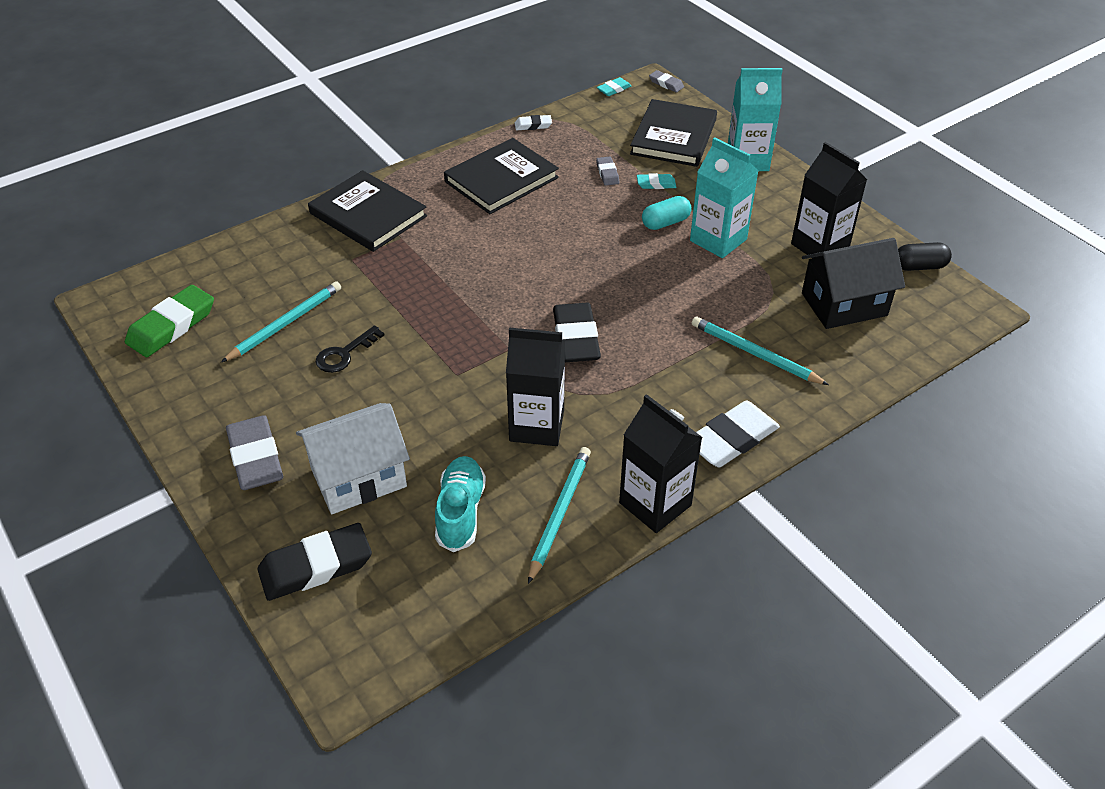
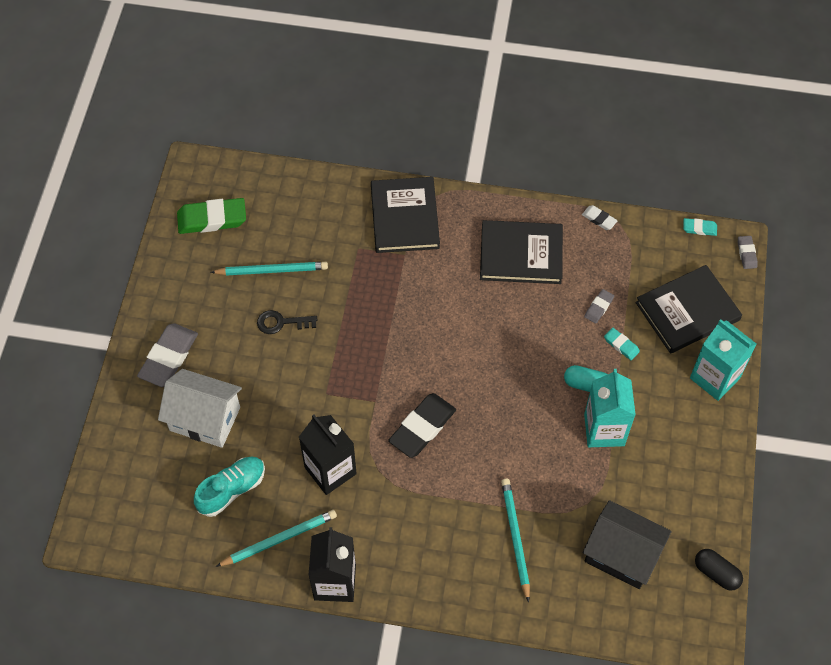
camera: 45 degrees right, 15 degrees up
(316, 566) = (132, 456): black eraser -> none
(731, 439) = (427, 582): white eraser -> none
(820, 246) = (668, 495): black carton -> none

